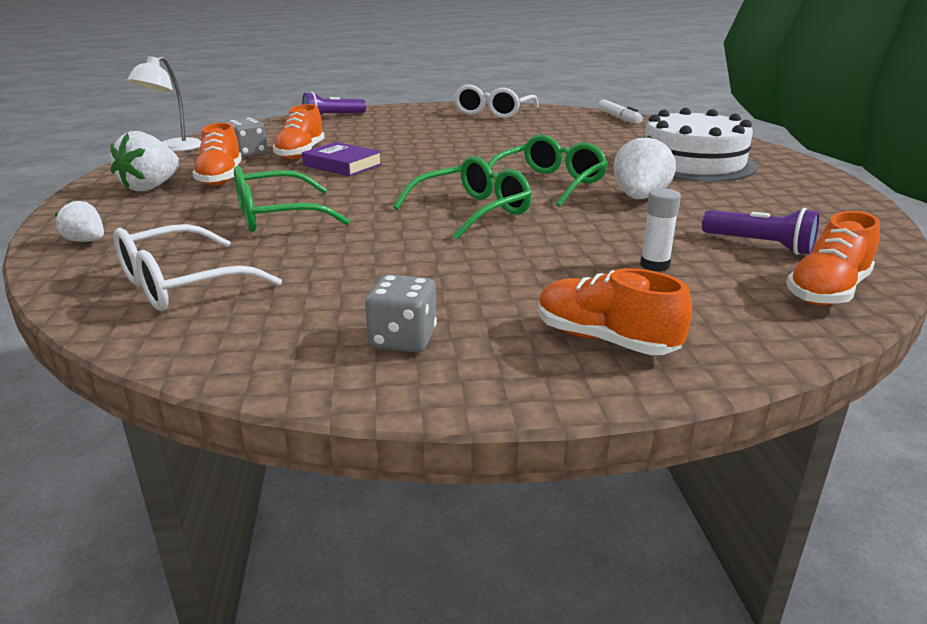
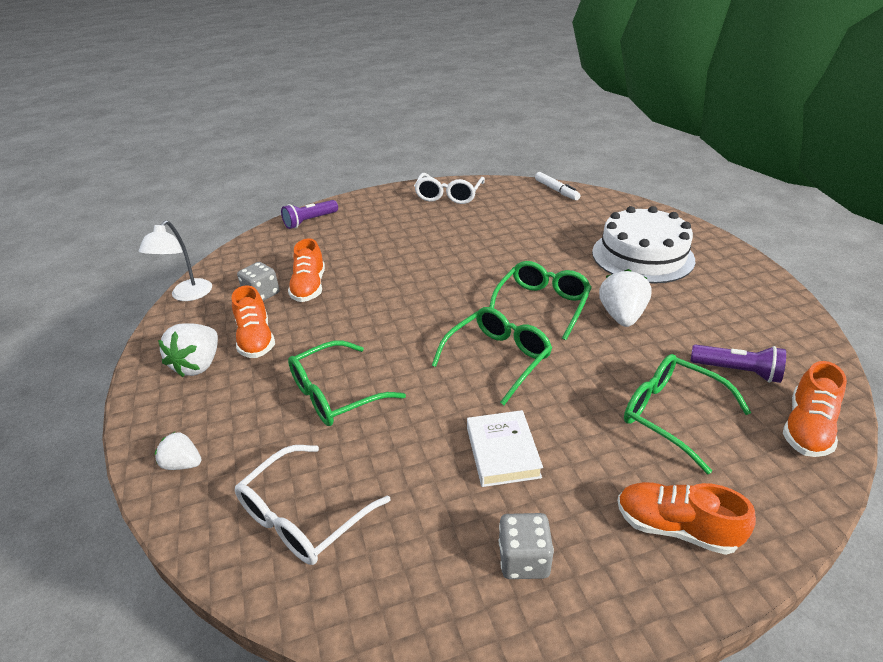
camera: 10 degrees left, 10 degrees up
(342, 165) = (355, 301): purple book -> none
(432, 269) = (502, 452): none -> white book
(654, 265) = (671, 414): white glue stick -> green glasses

